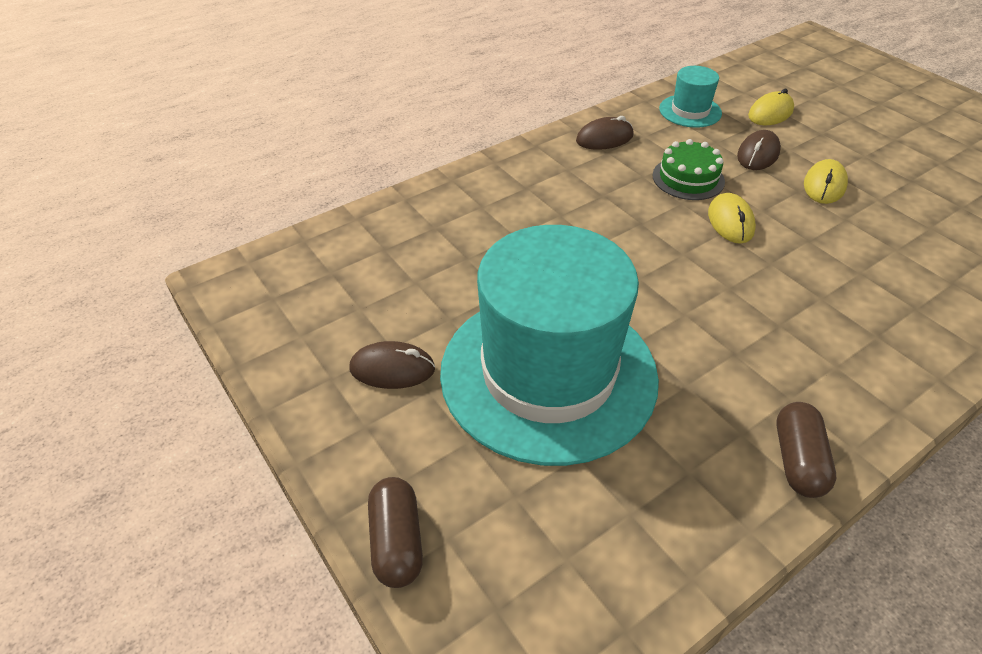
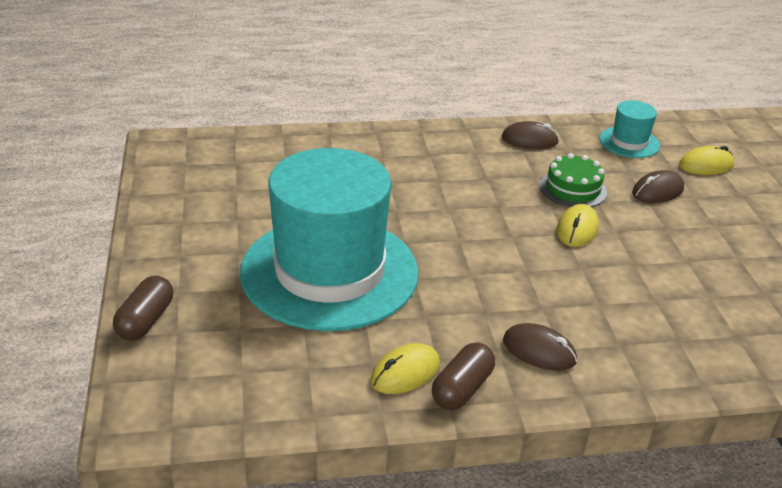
camera: 25 degrees right, 10 degrees down
(392, 369) = (226, 231): brown mouse -> brown mouse (539, 351)
(824, 185) = (695, 231): yellow mouse -> yellow mouse (405, 372)

